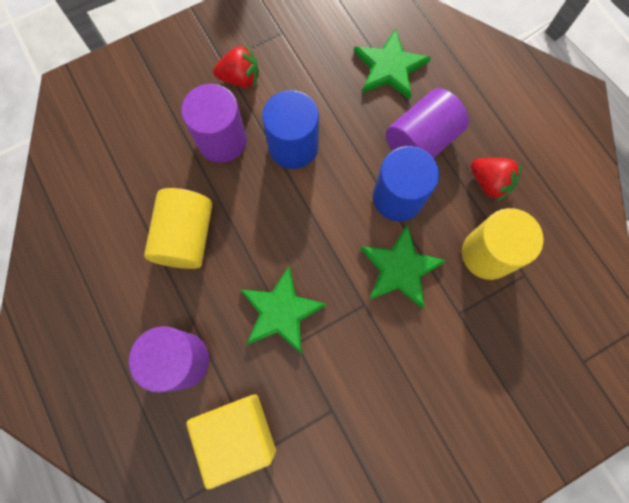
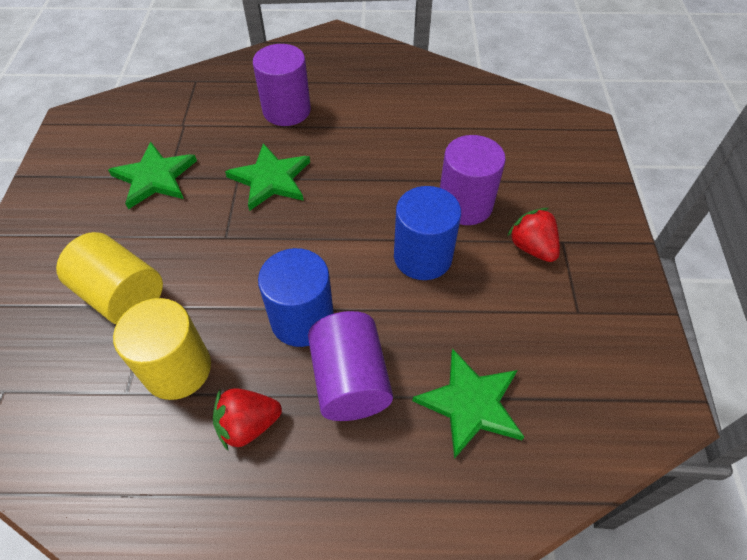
camera: 120 degrees right, 20 degrees down
(186, 237) = (384, 147): yellow cylinder -> yellow cylinder (122, 295)
(238, 434) = (207, 120): yellow cube -> none
(240, 78) = (532, 247): red strawberry -> red strawberry turned 120 degrees clockwise
(400, 268) = (231, 281): green star -> green star (155, 178)

